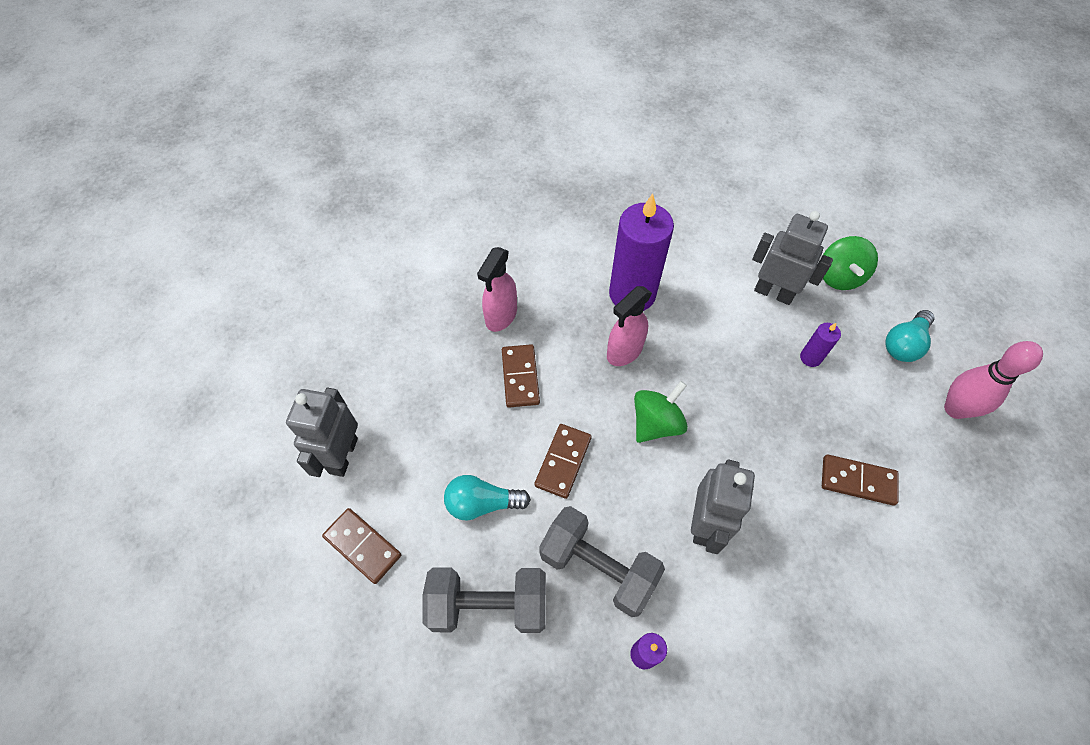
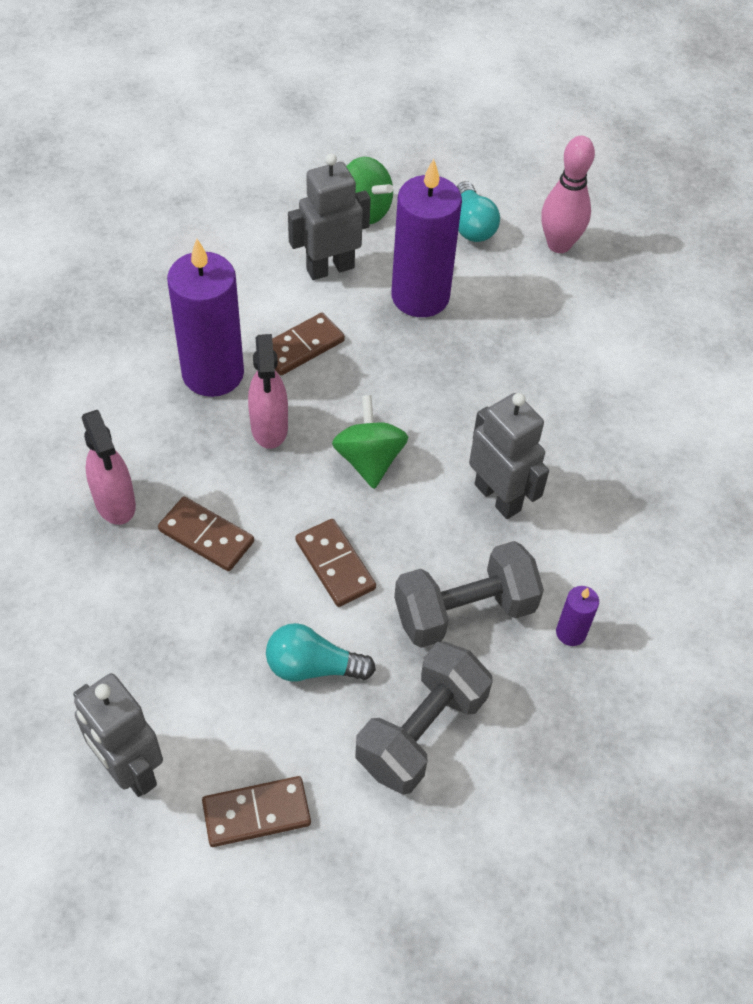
camera: 55 degrees left, 5 degrees down
(482, 503) = (312, 667): turquoise light bulb -> turquoise light bulb turned 60 degrees clockwise
(810, 358) = (420, 296): purple candle -> purple candle, size x2.28
(857, 481) = (558, 359): brown domino -> brown domino (301, 346)

